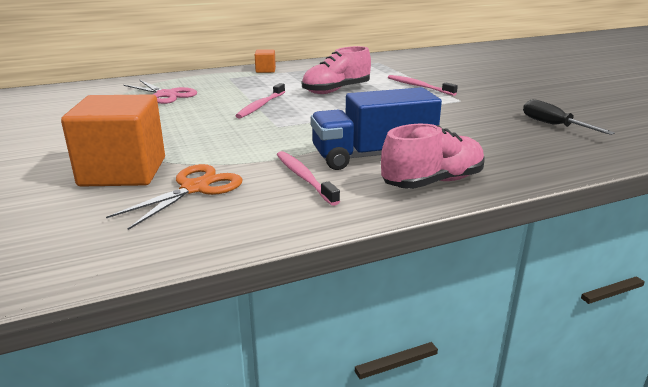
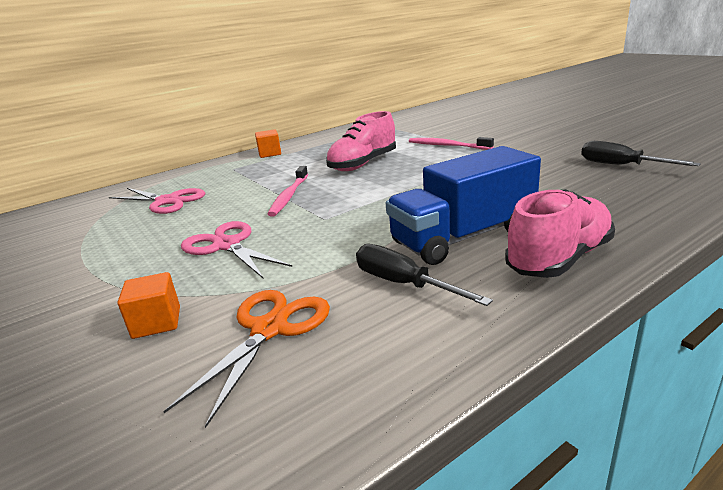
camera: 10 degrees left, 0 degrees up
(123, 172) = (156, 322): orange cube -> orange cube, size x0.45
(194, 133) = (227, 245): none -> pink scissors
(304, 178) = (403, 284): pink toothbrush -> black screwdriver

